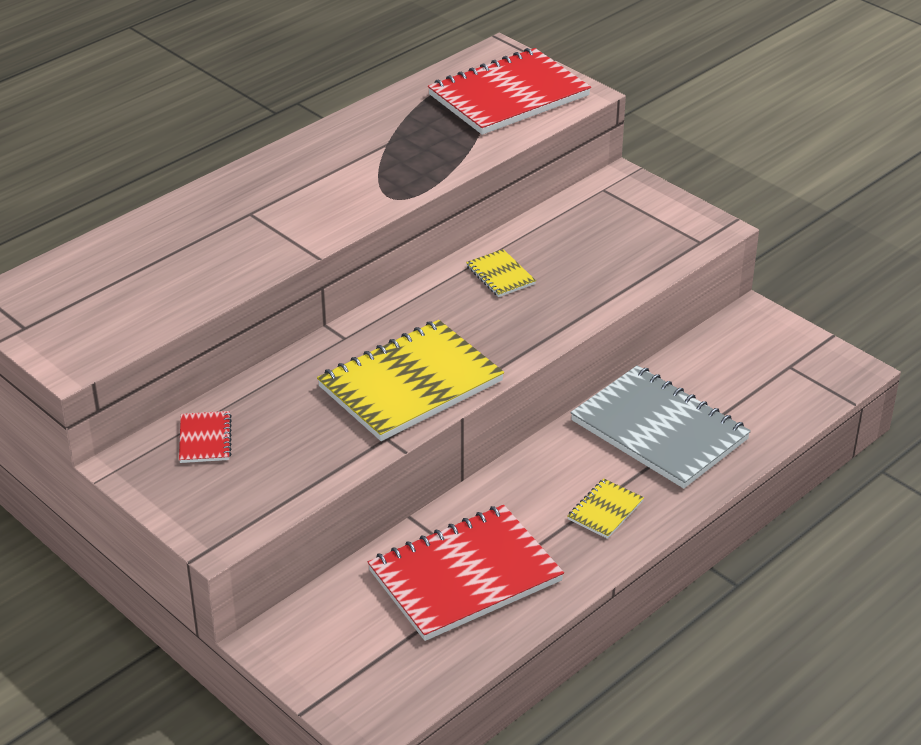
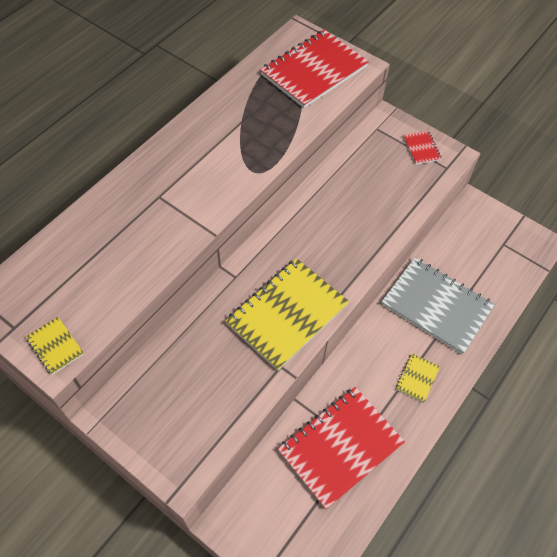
camera: 10 degrees left, 20 degrees up
(205, 439) = (157, 382): red notebook -> red notebook (421, 148)
(500, 275) = (327, 210): yellow notebook -> yellow notebook (55, 346)

